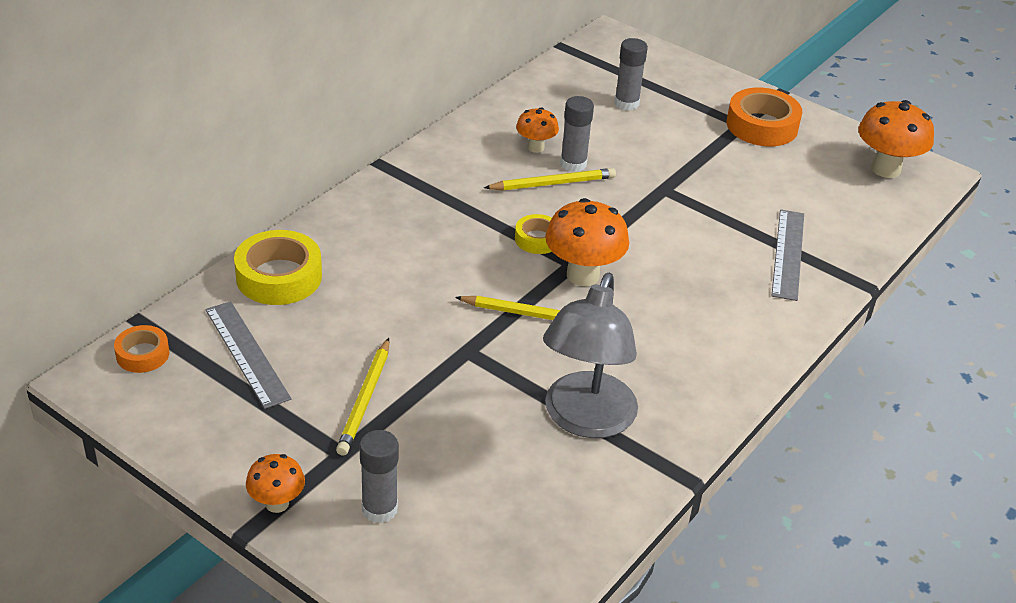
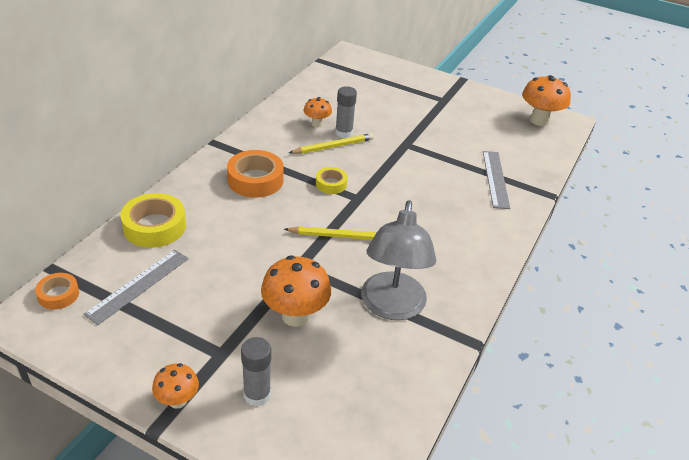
camera: 10 degrees left, 0 degrees up
(246, 353) = (138, 285): grey ruler -> grey ruler turned 75 degrees clockwise
(365, 399) = (232, 310): yellow pencil -> none
(583, 275) = (366, 205): orange mushroom -> orange mushroom (295, 316)
(626, 103) = (369, 92): grey glue stick -> none
(762, 126) = (457, 100): orange tape -> orange tape (255, 180)

